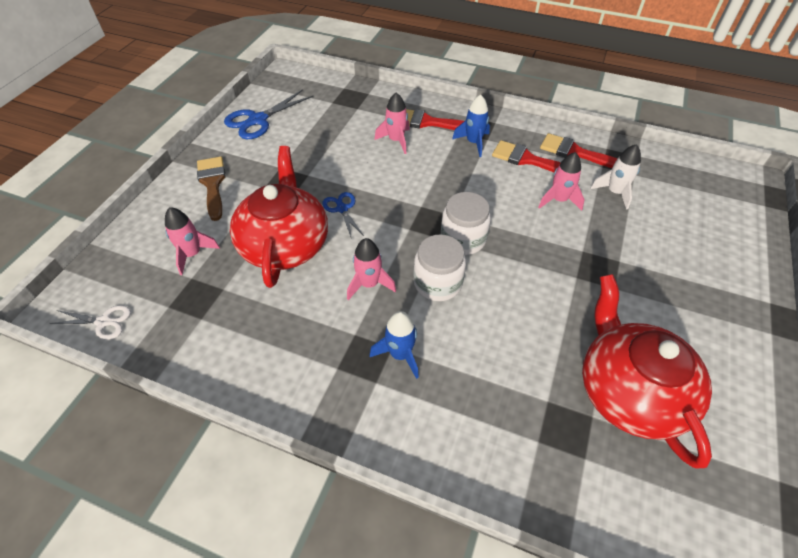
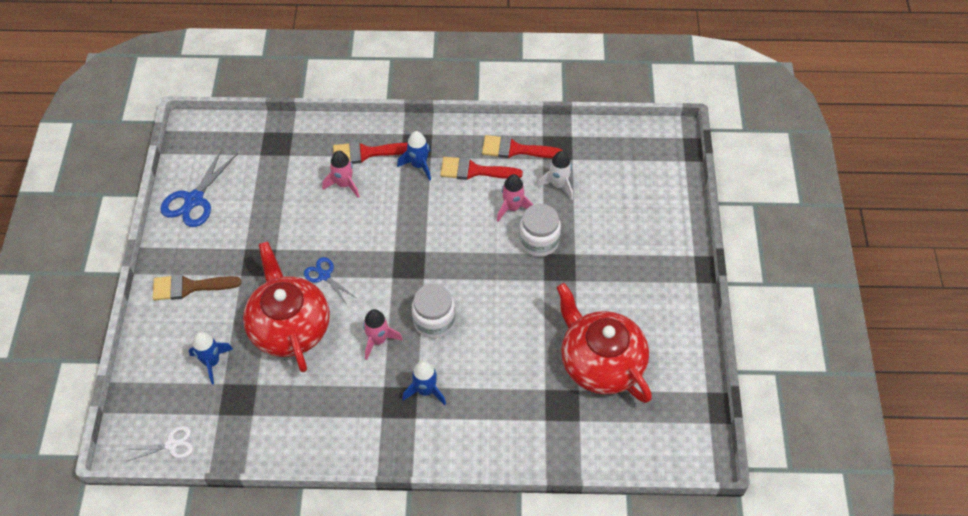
camera: 20 degrees left, 5 degrees up
(193, 254) = (212, 362): pink rocket -> blue rocket
(212, 184) = (189, 287): brown brush -> brown brush turned 60 degrees counterclockwise
(463, 239) = (441, 273): white jar -> white jar (539, 241)

